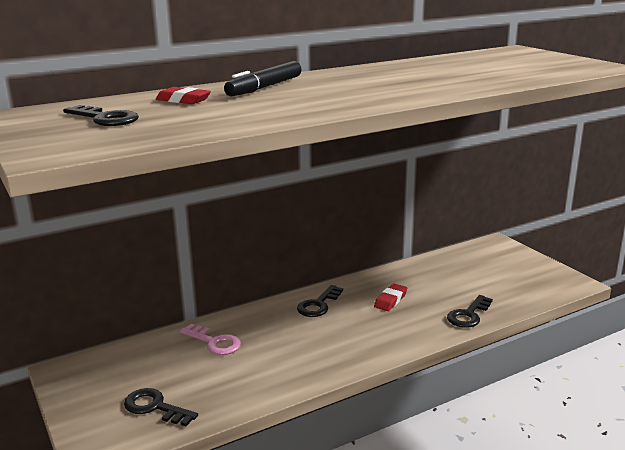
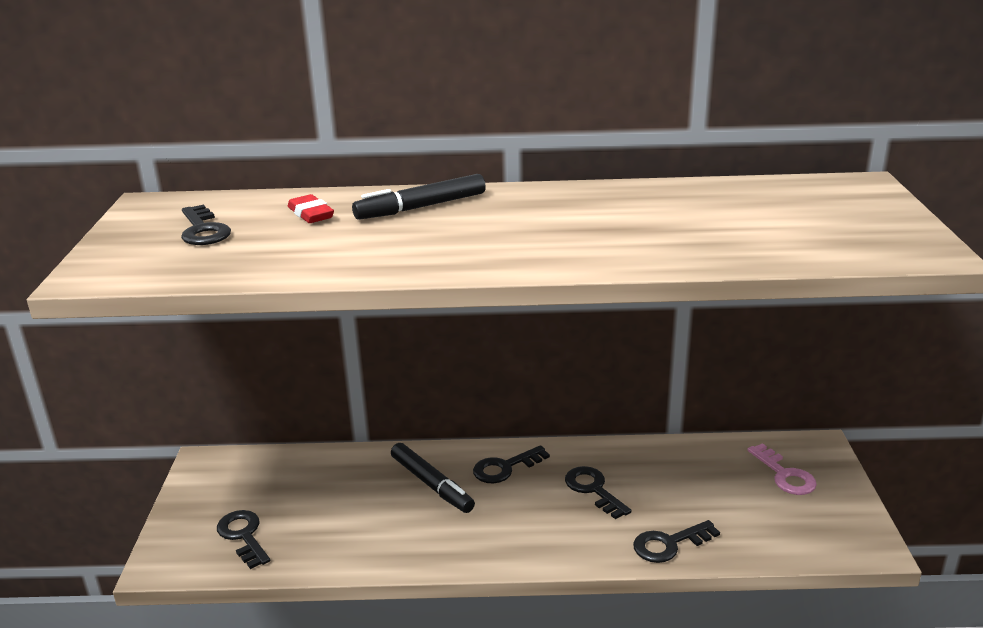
camera: 30 degrees right, 5 degrees up
(214, 342) = (358, 479): pink key -> pink key (785, 475)
(276, 329) = (431, 484): none -> black marker
(390, 300) = (593, 489): red eraser -> black key

